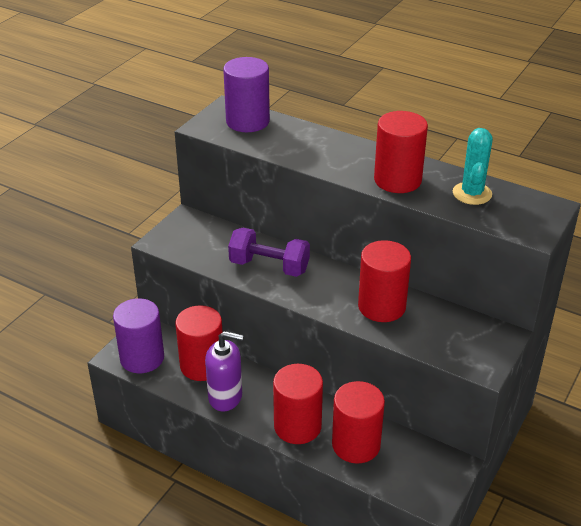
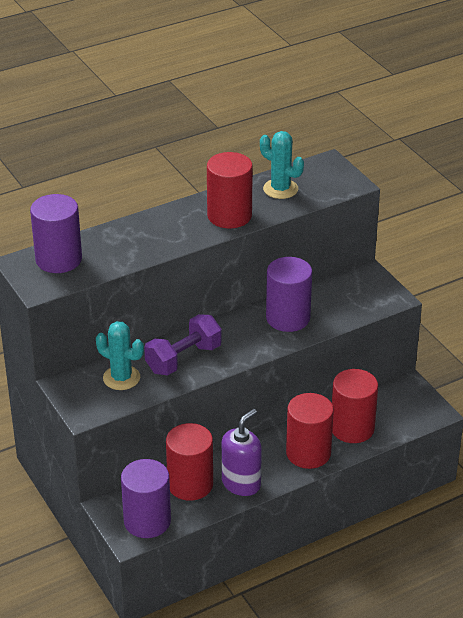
camera: 60 degrees left, 0 degrees up
(217, 243) = (121, 378): none -> turquoise cactus
(381, 306) = (288, 318): red cylinder -> purple cylinder

